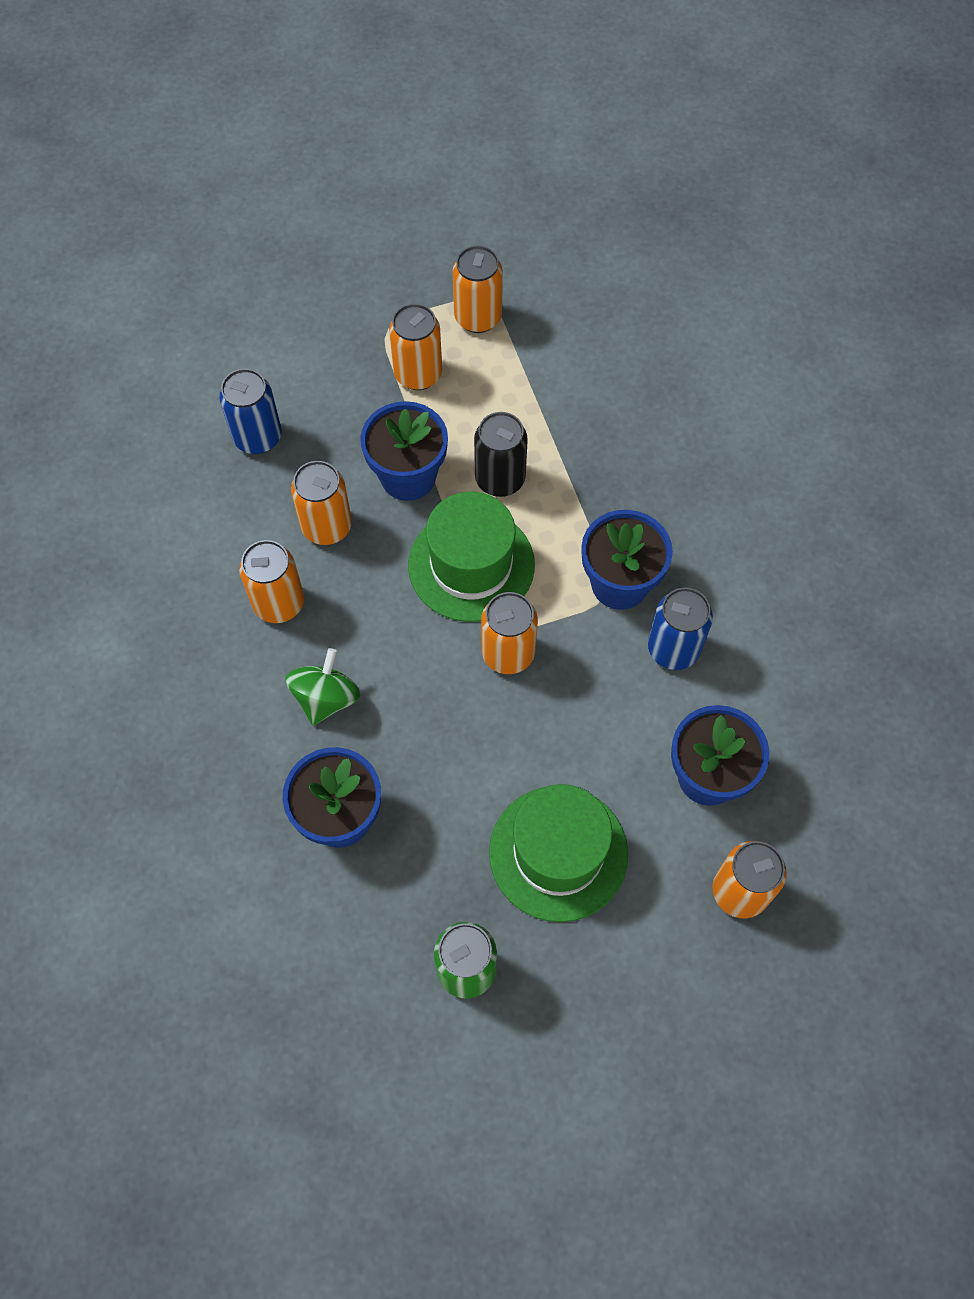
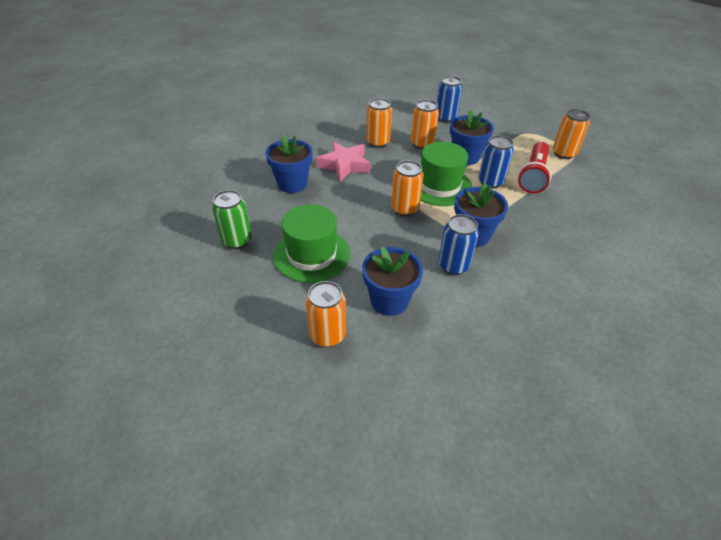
camera: 65 degrees right, 20 degrees down
(326, 698) = (344, 165): green spinning top -> pink star
(418, 374) = (517, 146): orange can -> none
(500, 479) = (490, 182): black can -> blue can
(515, 404) = (533, 176): none -> red flashlight

